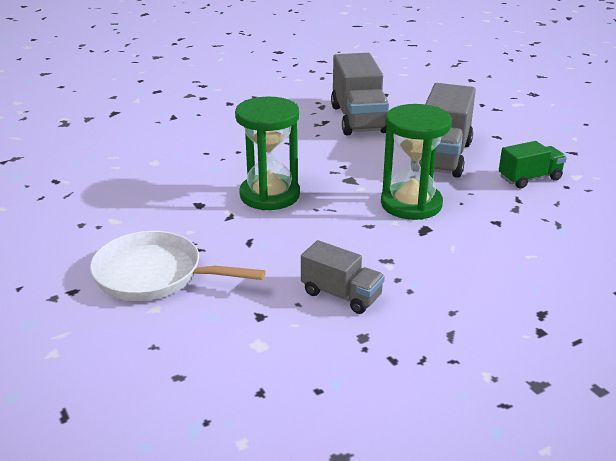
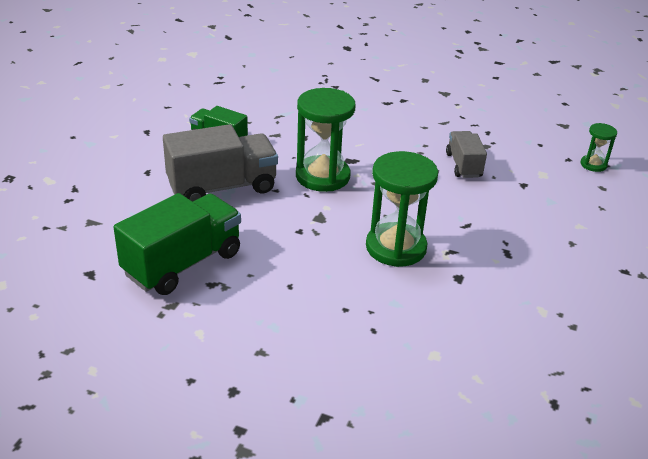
camera: 130 degrees left, 5 degrees up
(155, 275) = (557, 245): white pan -> none
(223, 408) = (593, 164): none -> green hourglass
(359, 119) = (182, 263): grey truck -> green truck

